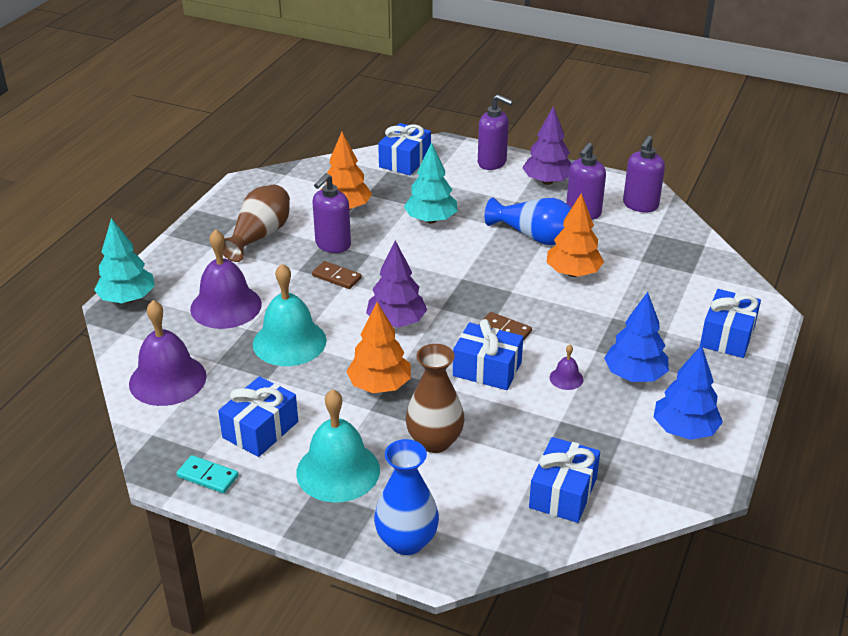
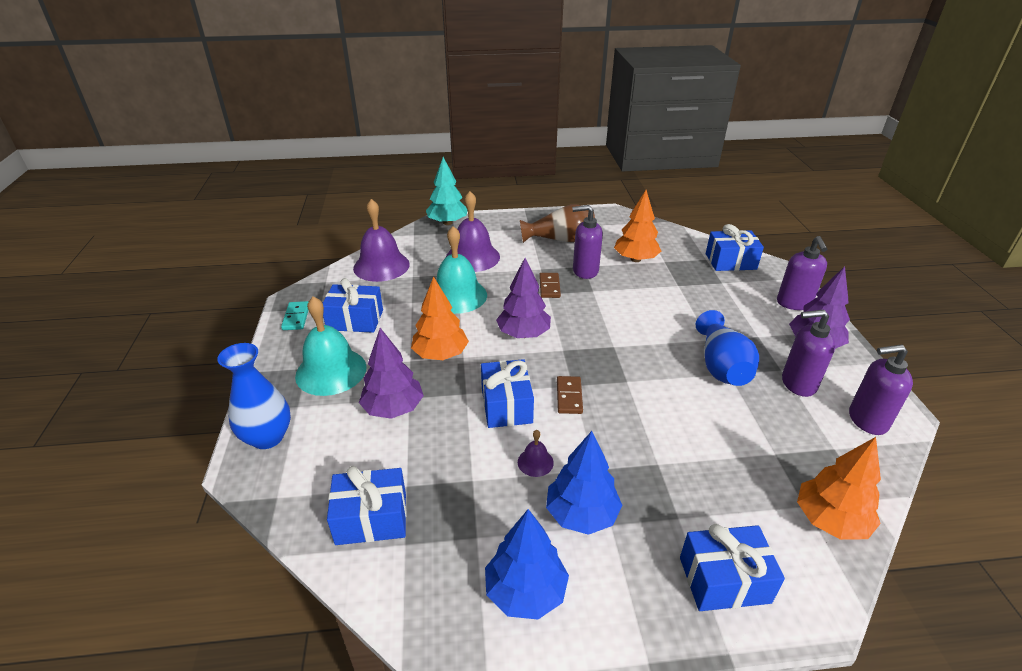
camera: 60 degrees right, 0 degrees up
(431, 220) = (671, 302): turquoise tree -> none
(434, 441) = (393, 408): brown vase -> purple tree
(573, 273) = (696, 410): orange tree -> orange tree (830, 520)

